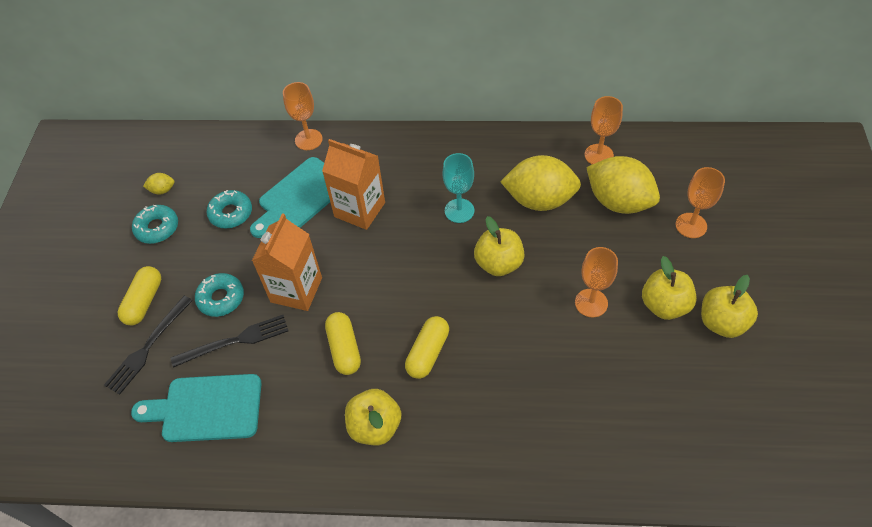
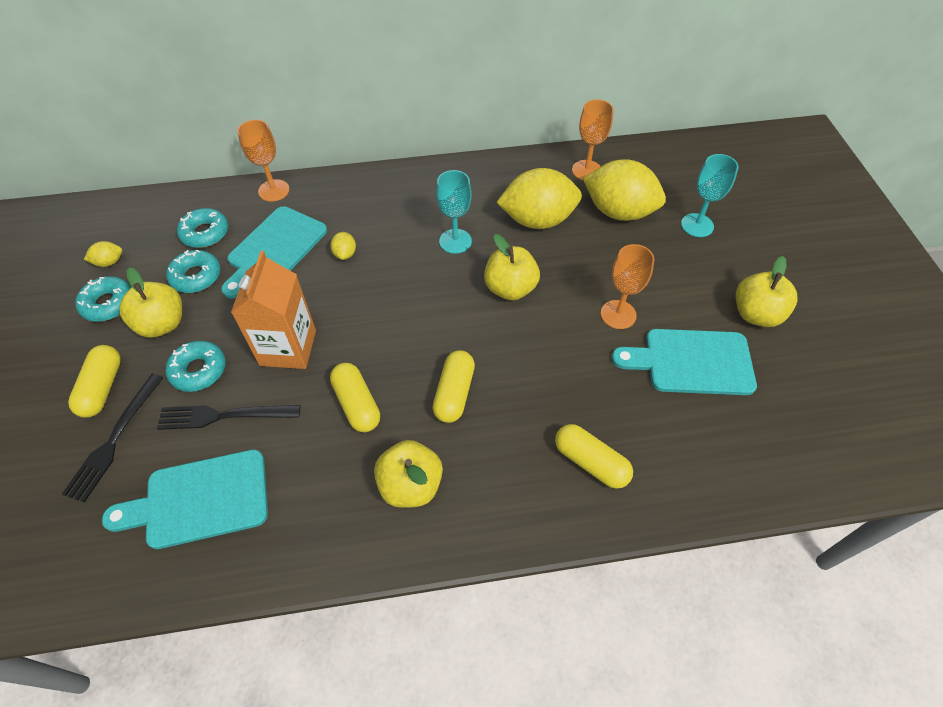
camera: 15 degrees left, 0 degrees up
(235, 341) = (223, 415): black fork -> black fork turned 150 degrees counterclockwise
(244, 173) = (205, 233): none -> turquoise donut
(359, 209) = (345, 254): orange carton -> yellow lemon
(531, 433) = (590, 462): none -> yellow capsule
(647, 358) = (692, 362): none -> turquoise cutting board
(664, 305) = (693, 306): yellow apple -> yellow apple (162, 324)
(691, 225) = (697, 225): orange goblet -> turquoise goblet

